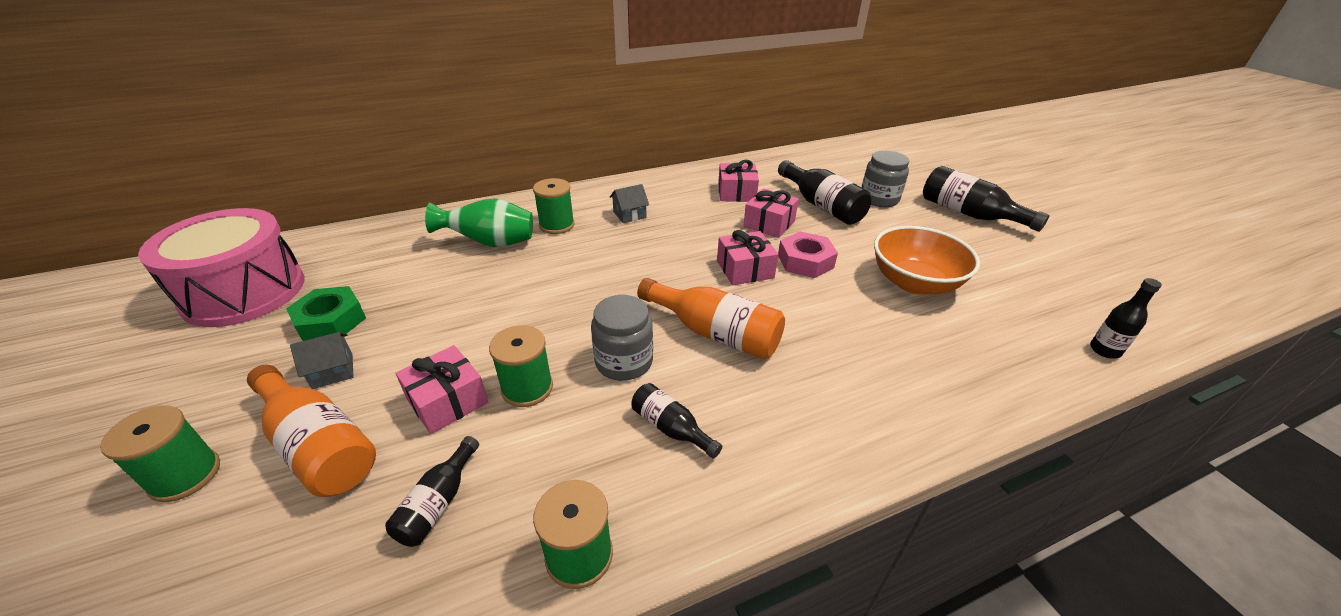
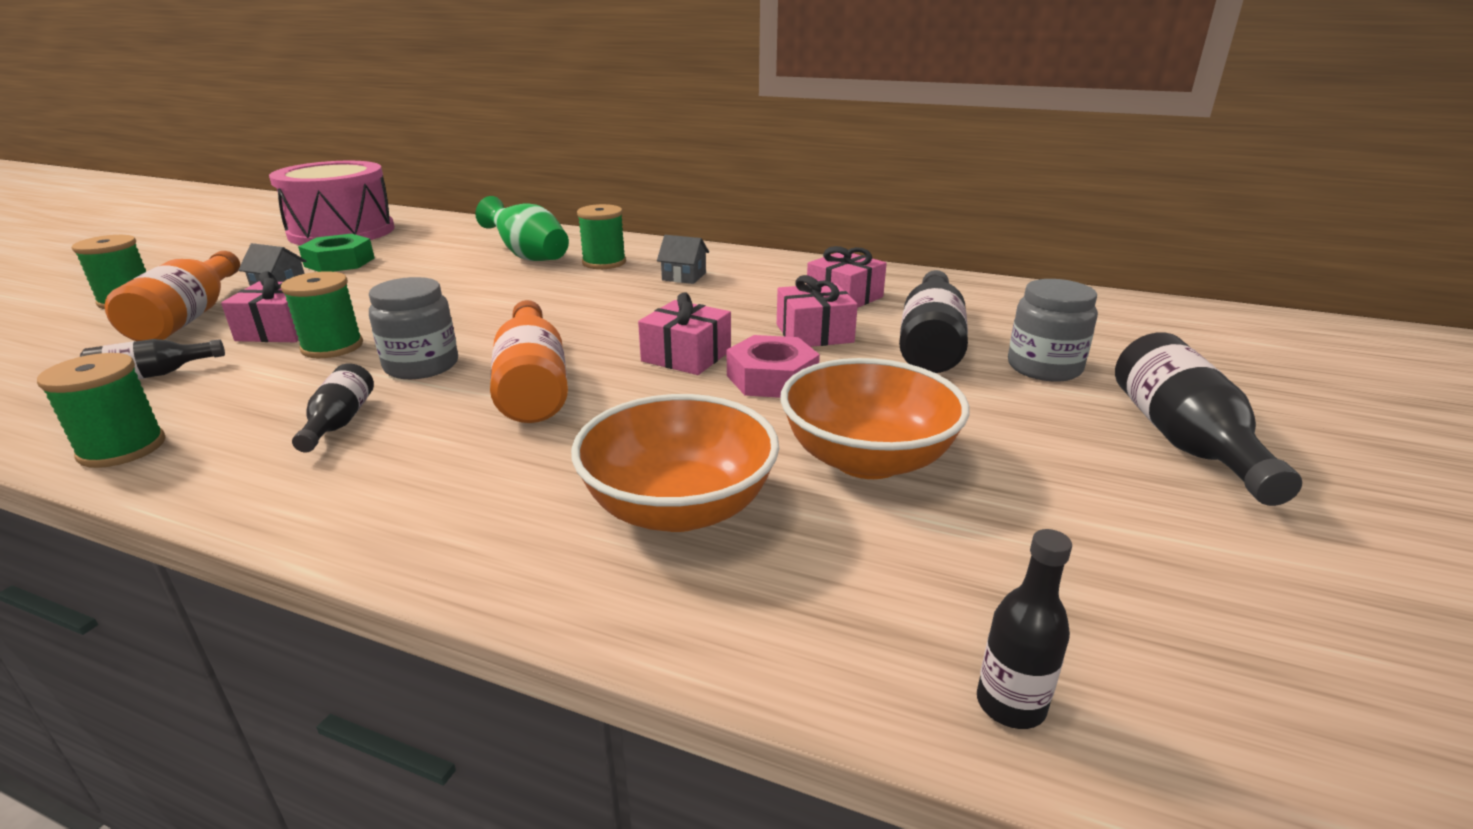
camera: 45 degrees right, 10 degrees down
(909, 352) = (679, 507): none -> orange bowl

